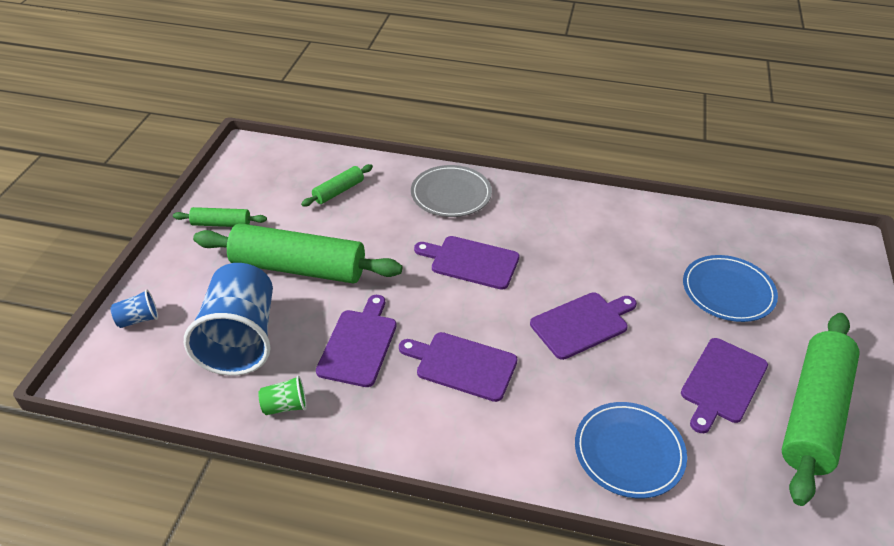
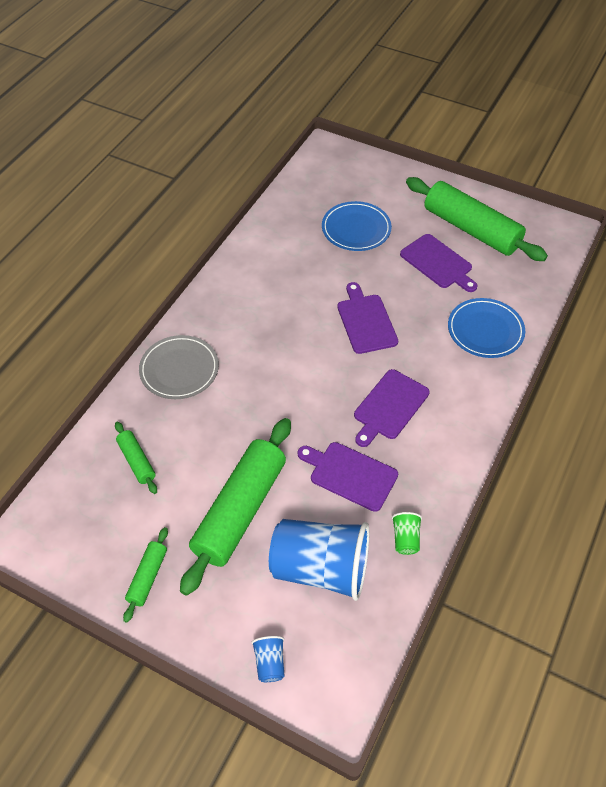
camera: 75 degrees left, 10 degrees up
(471, 262) = (275, 375): purple cutting board -> none

